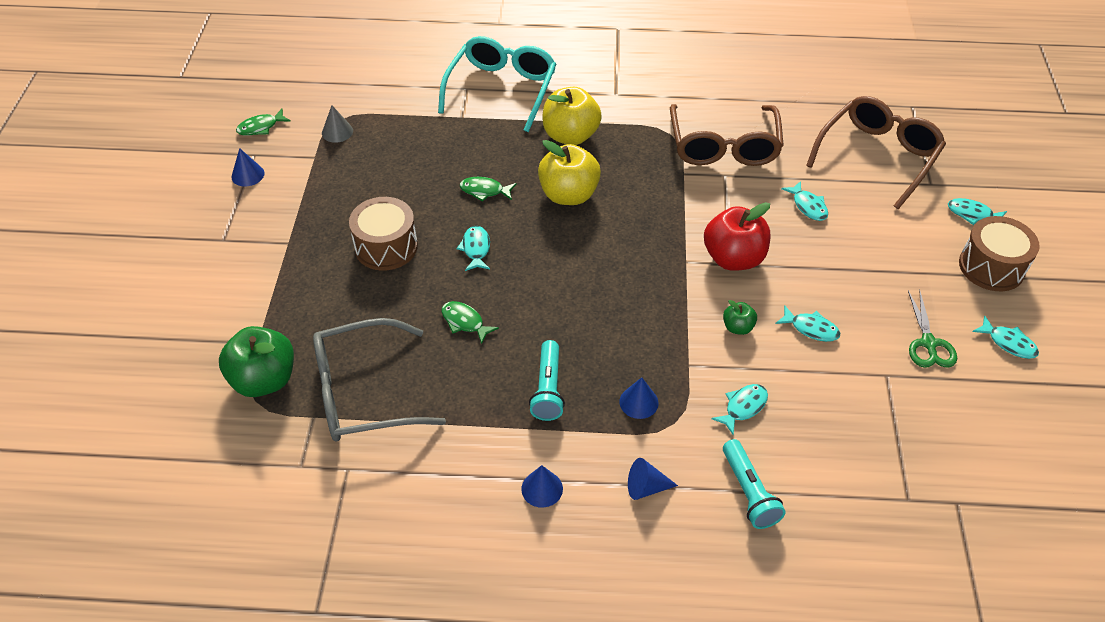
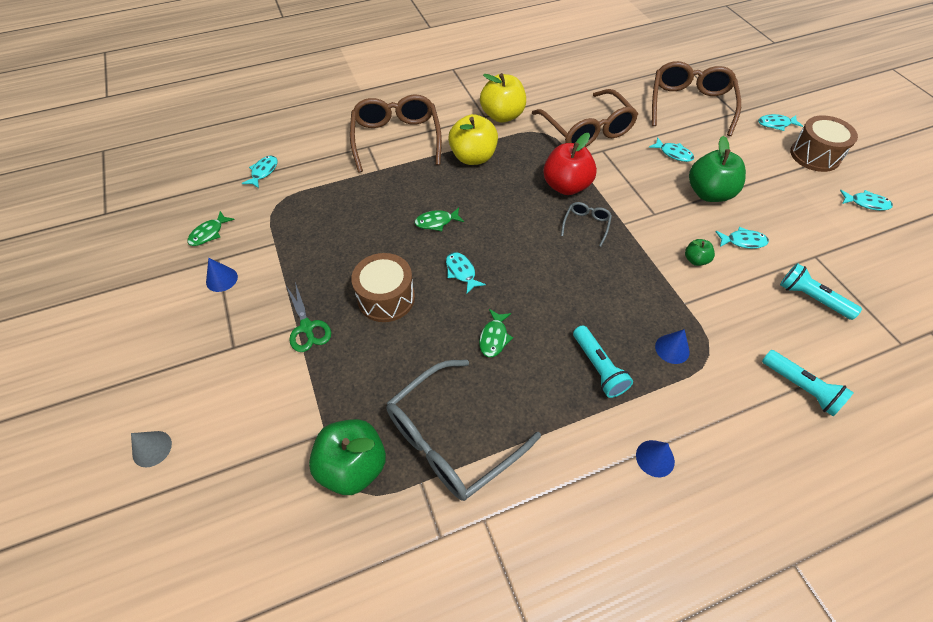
camera: 25 degrees left, 5 degrees up
(337, 132) = (281, 215): grey cone -> grey cone (152, 448)
(464, 322) = (494, 337): green fish -> green fish turned 90 degrees counterclockwise
(501, 89) = (396, 139): turquoise glasses -> brown glasses
(568, 195) = (503, 203): yellow apple -> yellow apple (502, 116)
(642, 248) = (586, 225): none -> grey glasses
(646, 487) = (729, 418): blue cone -> none
(733, 258) = (654, 209): red apple -> red apple (566, 186)
(743, 407) = (745, 320): turquoise fish -> turquoise fish (263, 172)
(814, 264) = (709, 193): none -> green apple
(841, 415) = (812, 298): none -> turquoise flashlight
(928, 343) = (821, 222): green scissors -> green scissors (307, 327)

